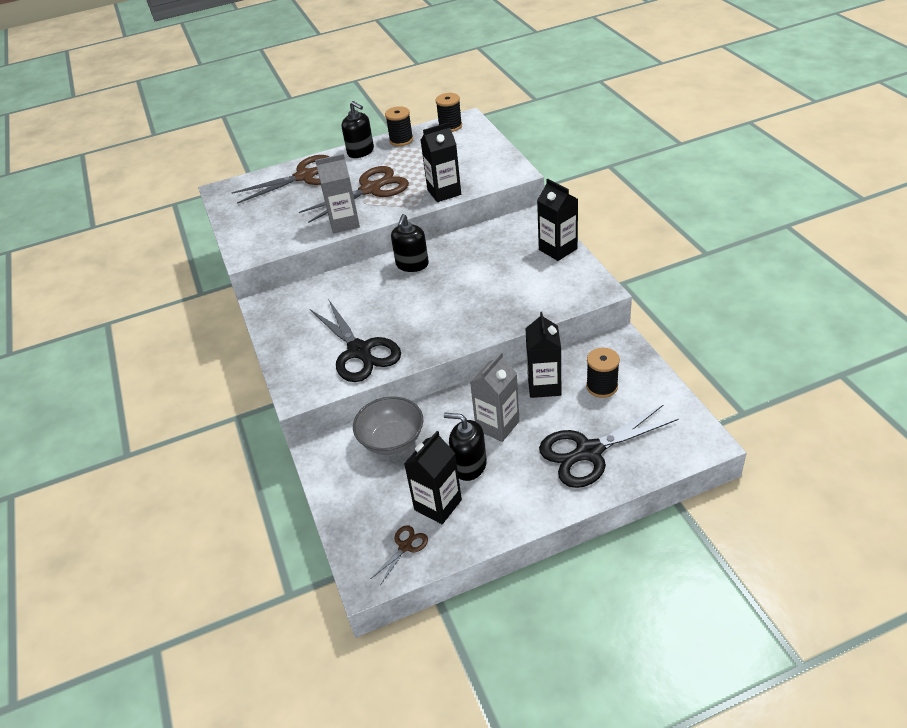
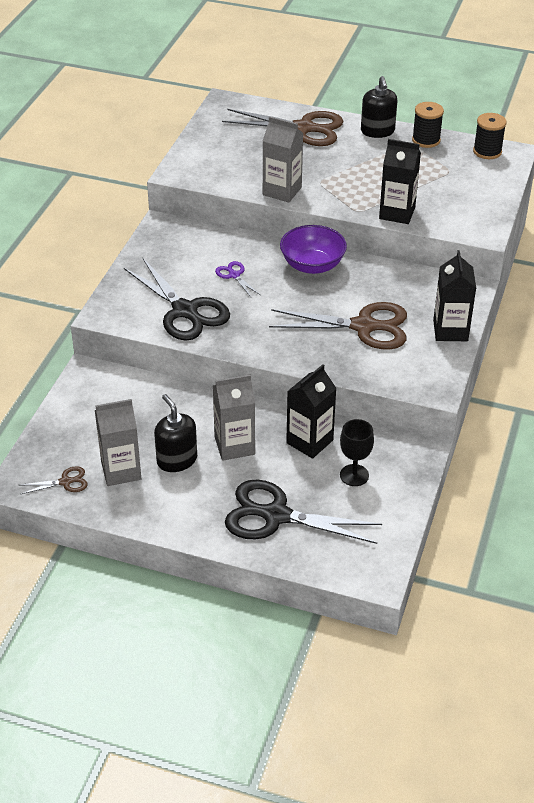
camera: 35 degrees right, 0 degrees up
(359, 351) = (185, 311): black scissors -> black scissors turned 45 degrees counterclockwise
(364, 304) = (234, 275): none -> purple scissors
(370, 189) = (340, 173): brown scissors -> brown scissors (363, 326)
(392, 440) = (146, 401): grey bowl -> none
(412, 264) = (312, 265): black soap dispenser -> purple bowl
(438, 505) = (121, 471): black carton -> grey carton
(602, 386) = (354, 475): black spool -> black goblet

